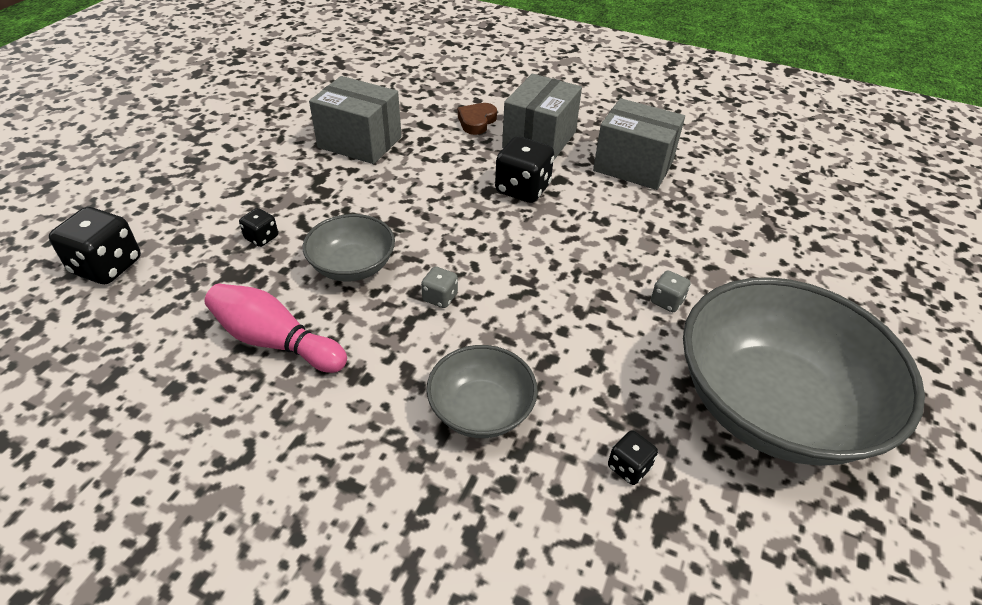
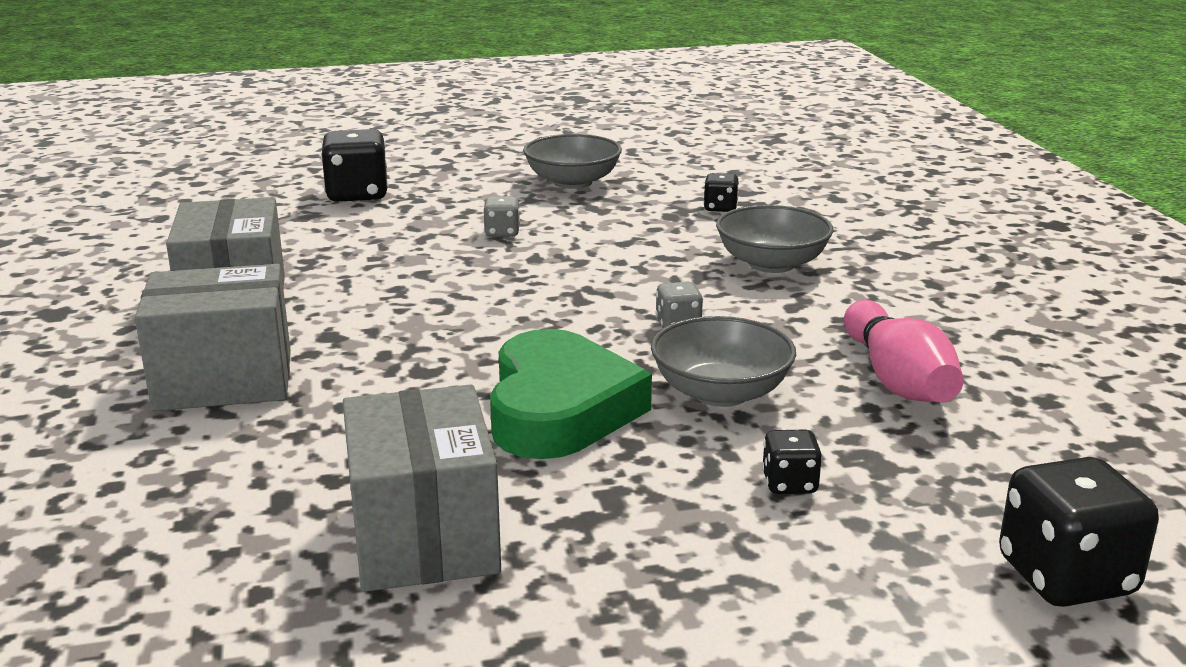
camera: 125 degrees left, 20 degrees down
(404, 210) = (560, 409): none -> green heart
(476, 122) = (212, 452): brown heart -> none
(522, 189) = (390, 350): black dice -> black dice (357, 195)
(772, 405) = (572, 182): grey bowl -> grey bowl, size x0.49

